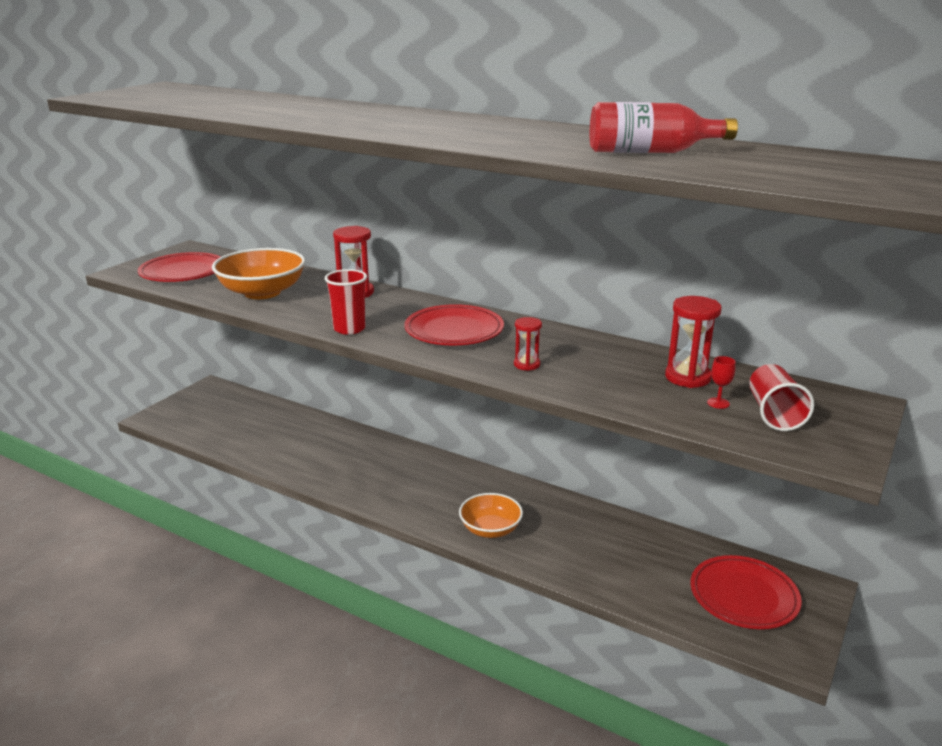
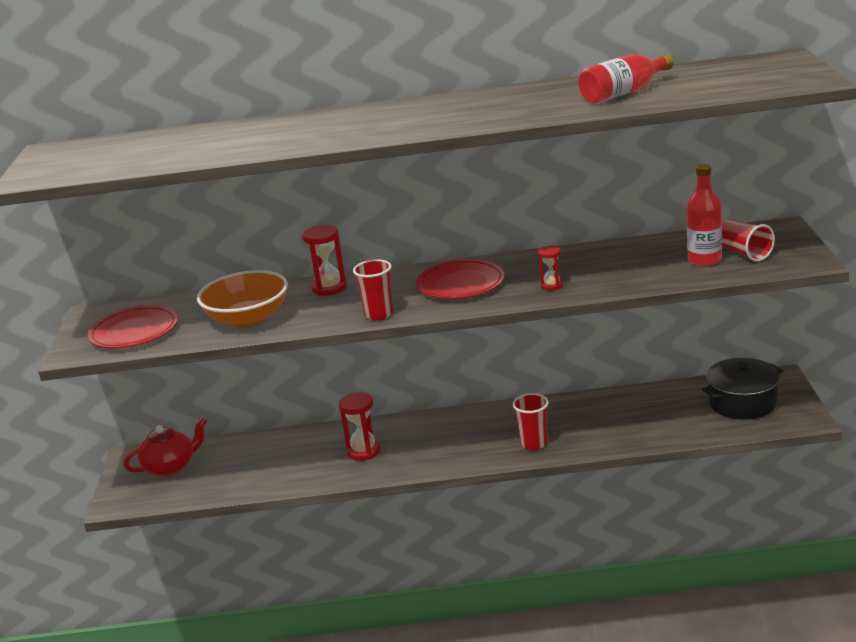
camera: 30 degrees left, 0 degrees up
(221, 407) = (171, 467): none -> red teapot
(490, 529) = (534, 443): orange bowl -> red cup
(687, 377) = (664, 252): red hourglass -> red hourglass (363, 451)
(718, 403) = (704, 260): red goblet -> red bottle
(743, 596) = (742, 403): red plate -> black pot

